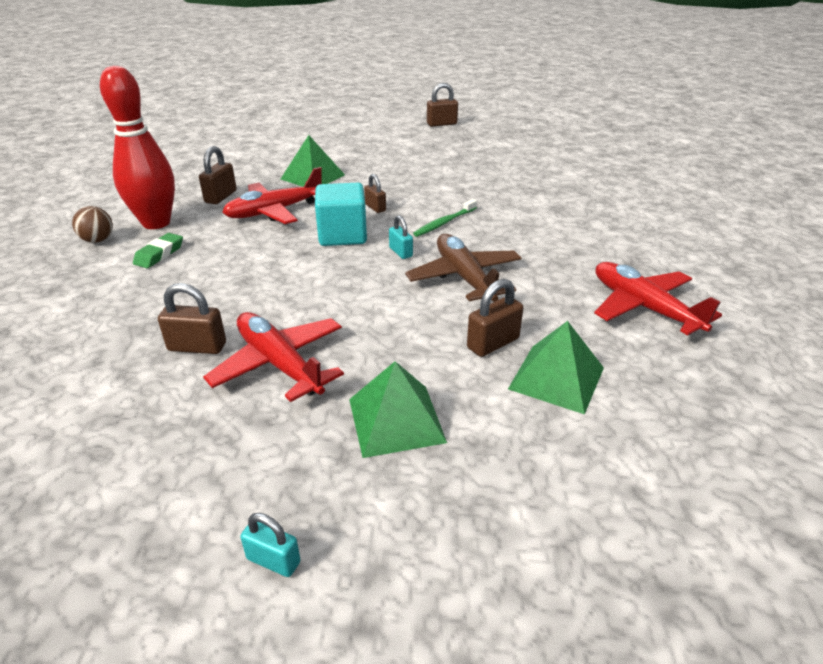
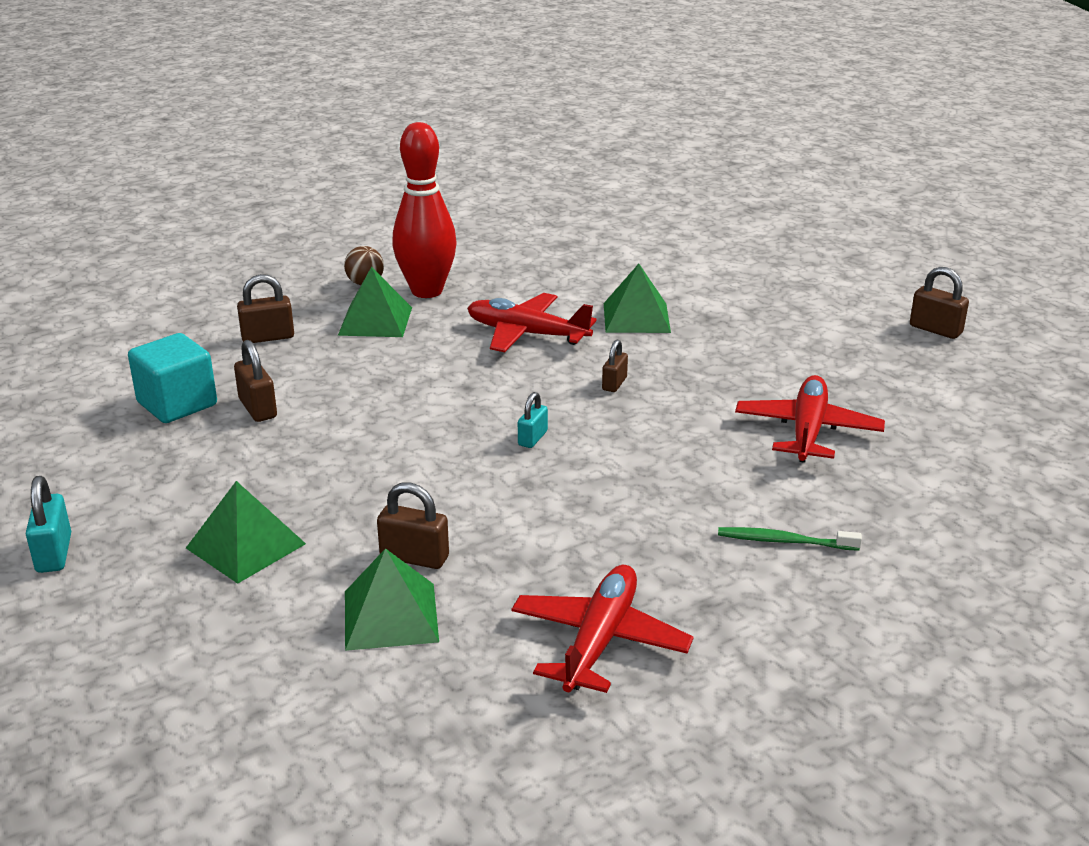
camera: 55 degrees right, 5 degrees down
(159, 254) = (375, 321): green eraser -> green pyramid
(221, 197) = (519, 293): brown padlock -> brown padlock (268, 337)
(273, 560) = (54, 553): turquoise padlock -> turquoise padlock, size x1.51
(279, 364) = (270, 456): red plane -> red plane (807, 431)
(342, 235) = (526, 391): turquoise cube -> turquoise cube (177, 404)
(444, 223) = (637, 439): green toothbrush -> green toothbrush (784, 541)
(464, 277) = (525, 496): brown plane -> none

